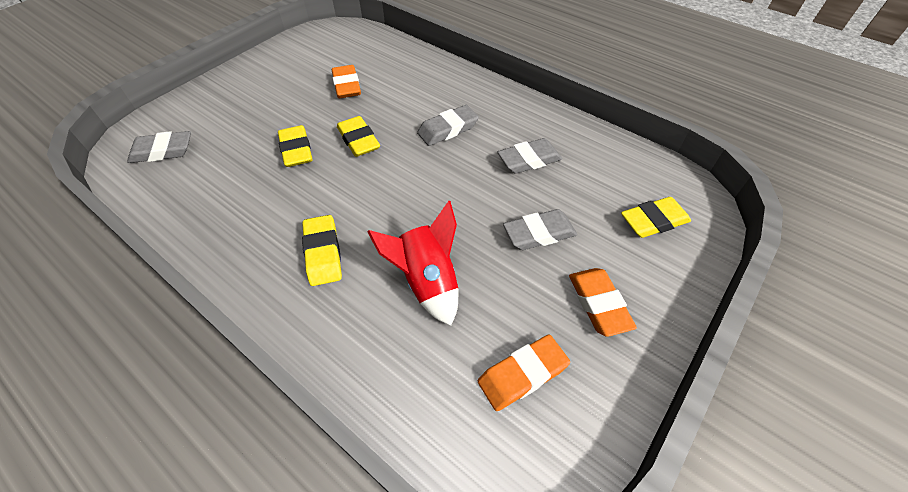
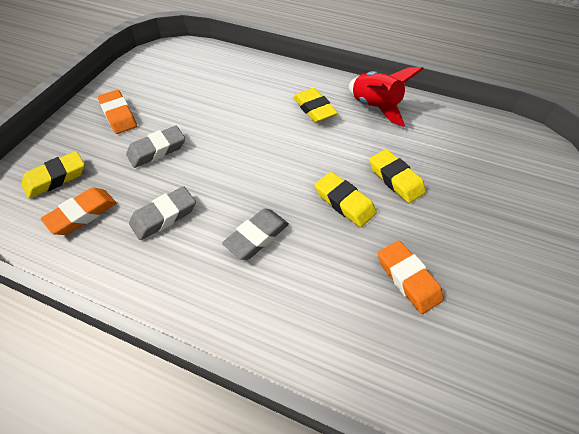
camera: 165 degrees right, 0 degrees up
(162, 151) = (510, 153): grey eraser -> none
(427, 281) = (236, 107): red rocket -> red rocket (375, 107)
(522, 374) = (170, 78): orange eraser -> orange eraser (82, 214)

